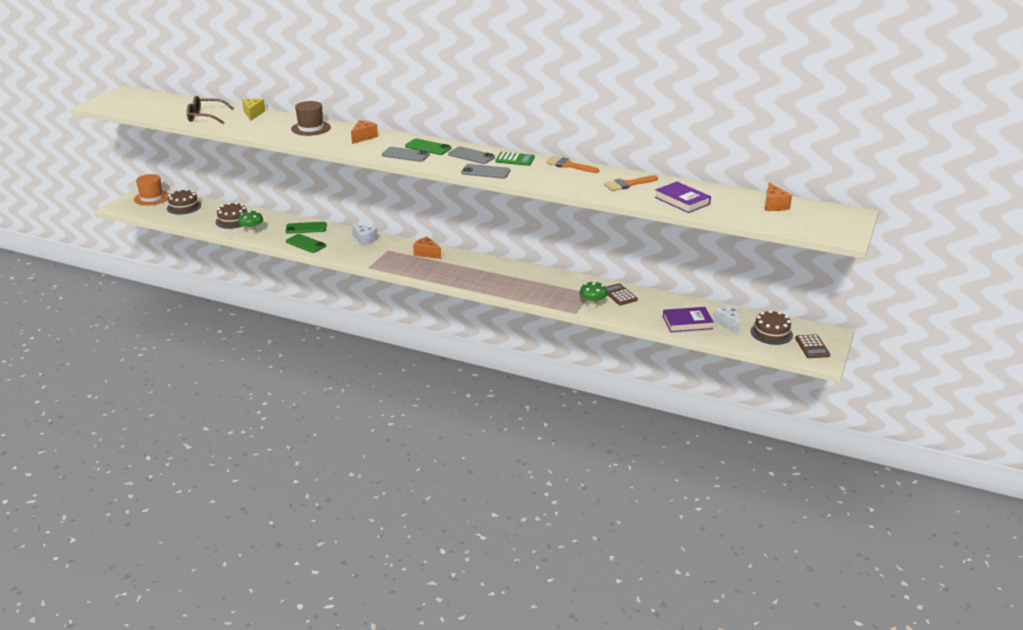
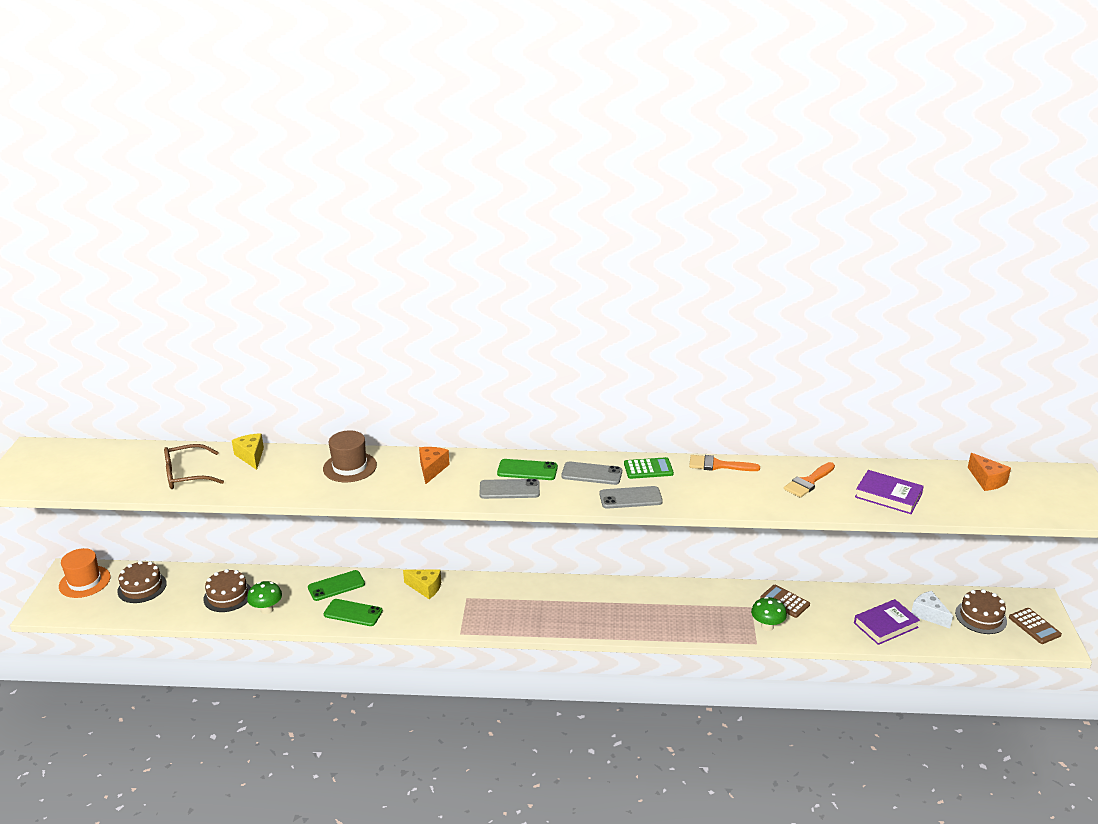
camera: 20 degrees left, 0 degrees up
(364, 240) = (425, 588): white cheese -> yellow cheese
(427, 253) = (518, 591): orange cheese -> none

